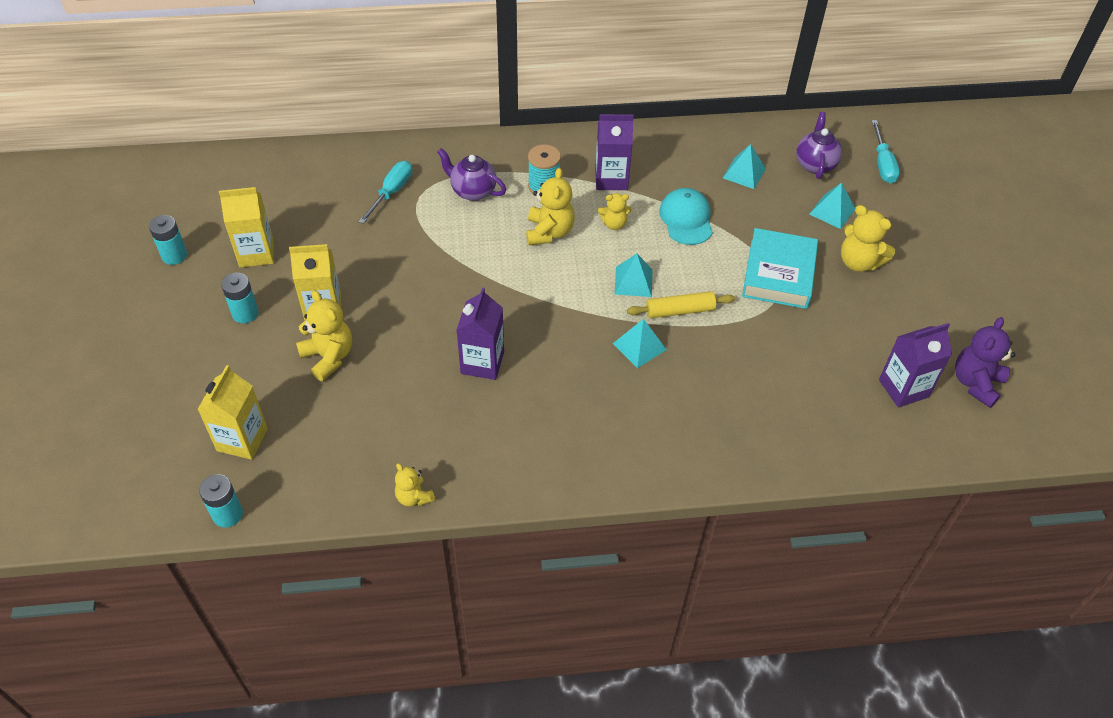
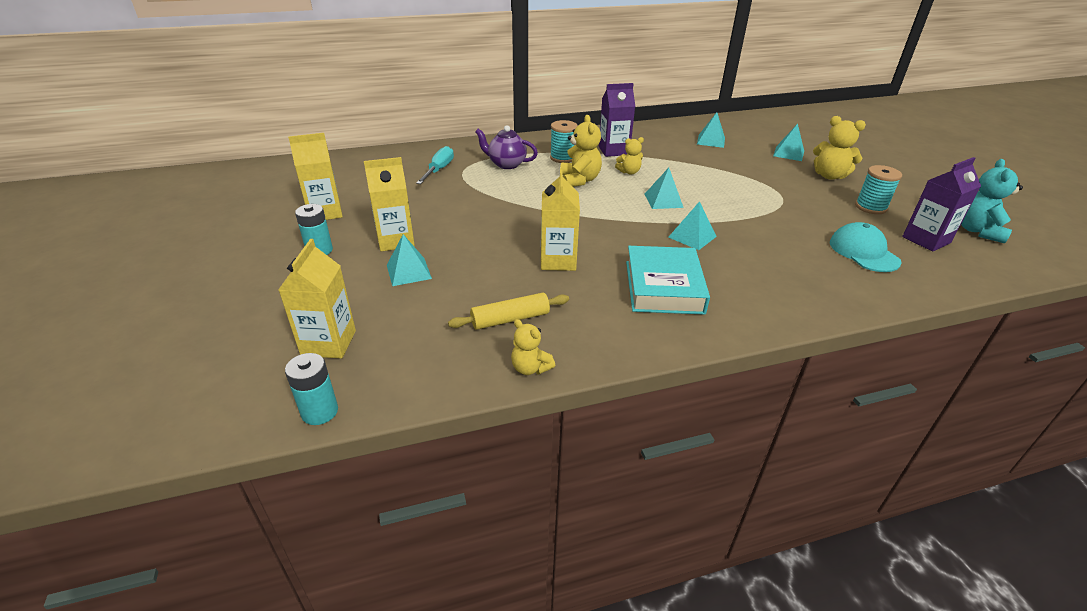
camera: 10 degrees left, 15 degrees down
(174, 255) = (245, 220): turquoise battery -> none
(328, 357) = (409, 271): yellow teddy bear -> turquoise pyramid
(482, 363) = (558, 260): purple carton -> yellow carton
(680, 311) = (712, 213): yellow rolling pin -> yellow rolling pin (510, 319)
(686, 219) = (683, 165): turquoise cap -> turquoise cap (863, 252)
(778, 274) = (774, 187): turquoise book -> turquoise book (663, 287)
(815, 164) = (758, 133): purple teapot -> none
(874, 326) = (870, 207): none -> turquoise spool
(882, 164) = (805, 130): turquoise screwdriver -> none
(975, 383) = (978, 231): purple teddy bear -> turquoise teddy bear

